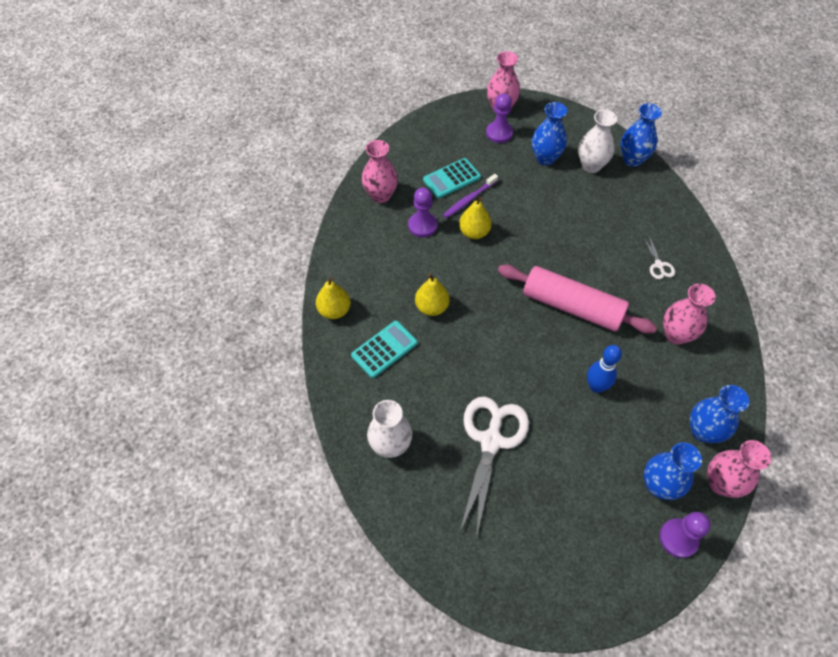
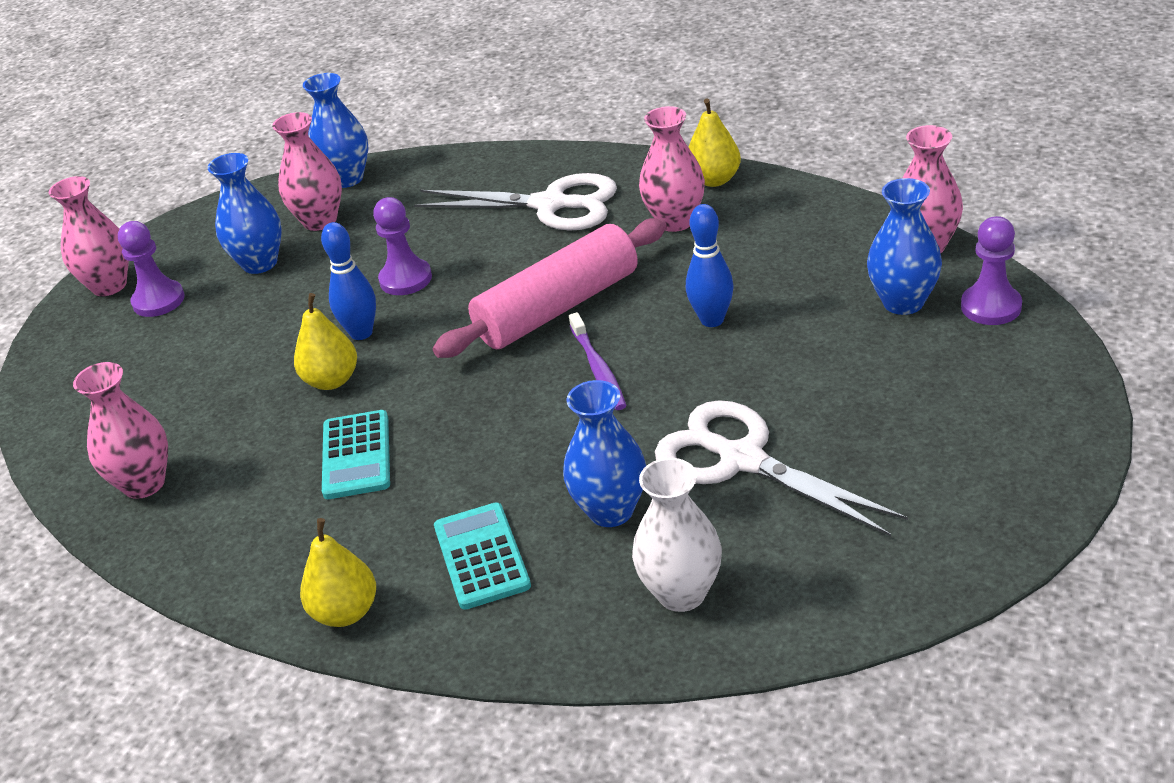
camera: 60 degrees left, 20 degrees down
(422, 225) = (261, 442): purple pawn -> purple pawn (405, 279)
(432, 307) = (440, 471): yellow pear -> yellow pear (714, 180)
(452, 179) = (197, 380): turquoise calculator -> turquoise calculator (356, 455)
(469, 199) = (260, 370): purple toothbrush -> purple toothbrush (598, 369)
(513, 228) = (361, 333): none -> blue bowling pin
(591, 166) = (320, 221): white vase -> pink vase
(659, 265) = (550, 205): white scissors -> white scissors, size x2.28
(703, 431) = (840, 239): blue vase -> blue vase (611, 511)

